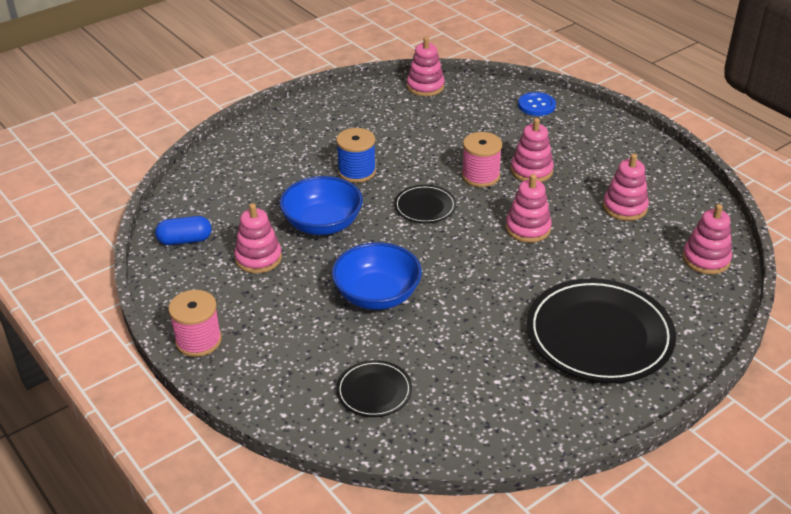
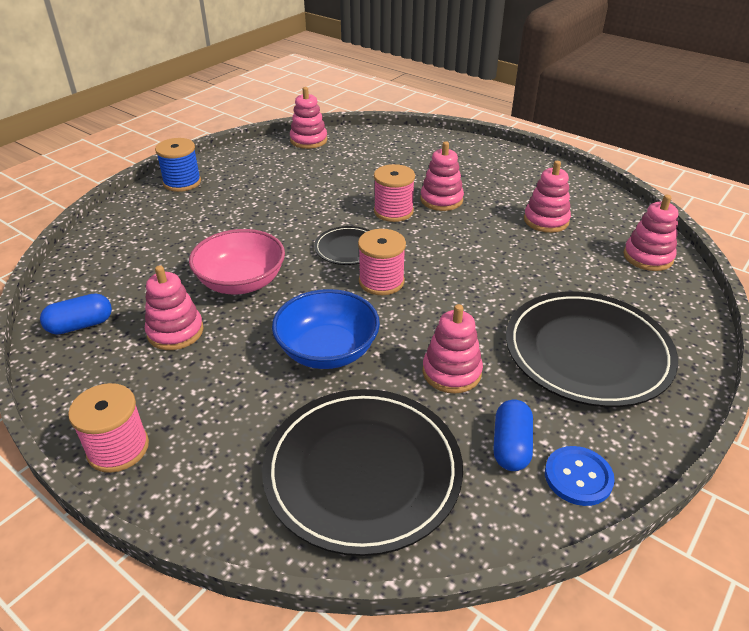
camera: 15 degrees left, 0 degrees up
(322, 224) = (241, 282): blue bowl -> pink bowl
(356, 172) = (264, 224): blue spool -> blue spool (182, 182)
(374, 391) = (363, 472): black plate -> black plate, size x2.04
(444, 243) = (381, 281): none -> pink spool
(497, 395) = (511, 446): none -> blue capsule
(528, 228) = (462, 254): pink stacking toy -> pink stacking toy (451, 372)
(536, 105) = (420, 144): blue button -> blue button (578, 477)

